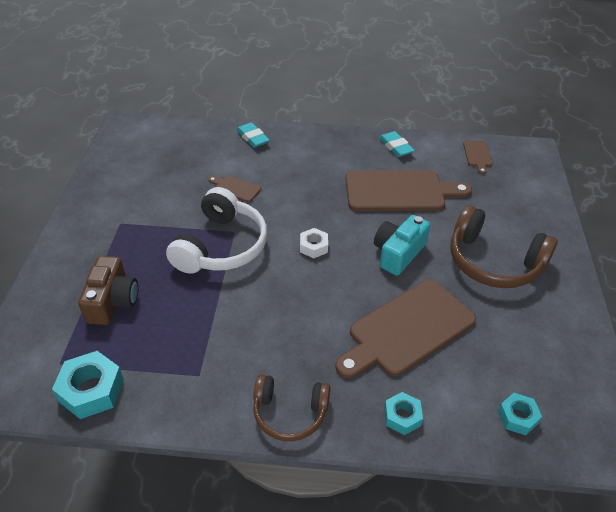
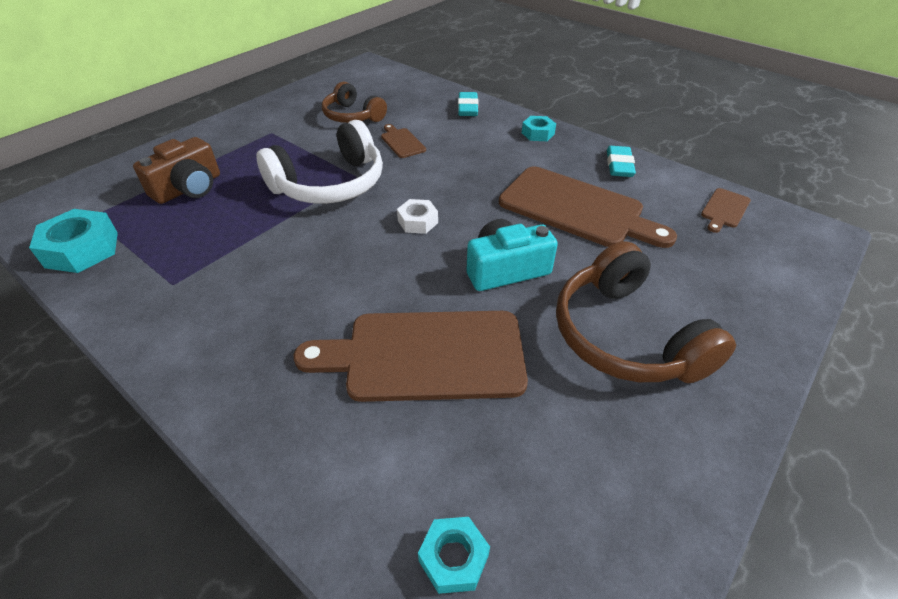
camera: 35 degrees right, 0 degrees up
(290, 413) = (201, 369): brown headphones -> brown headphones (352, 116)
(402, 416) = (307, 452): turquoise nut -> turquoise nut (538, 133)

